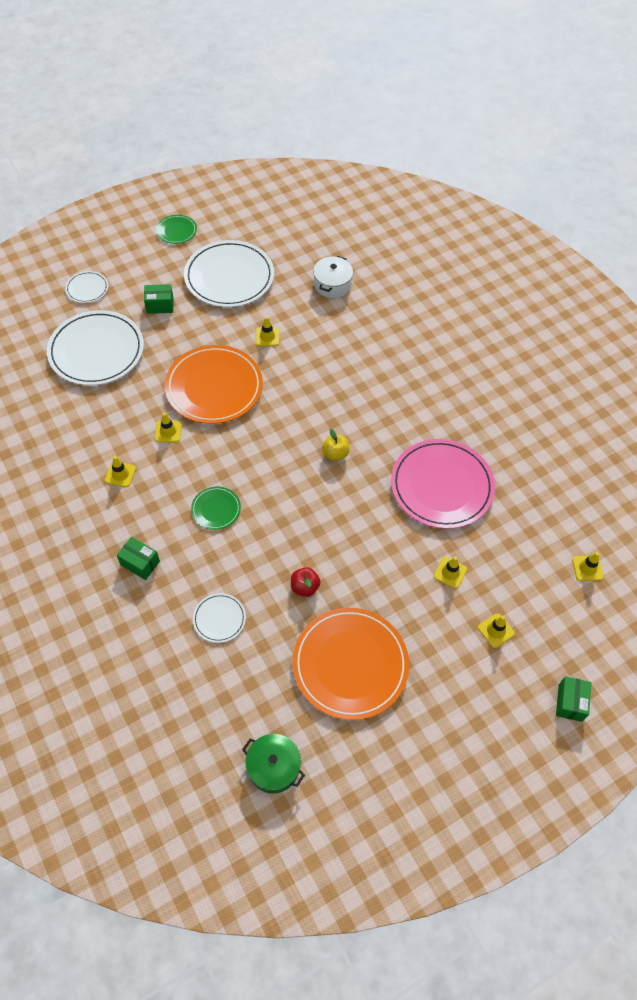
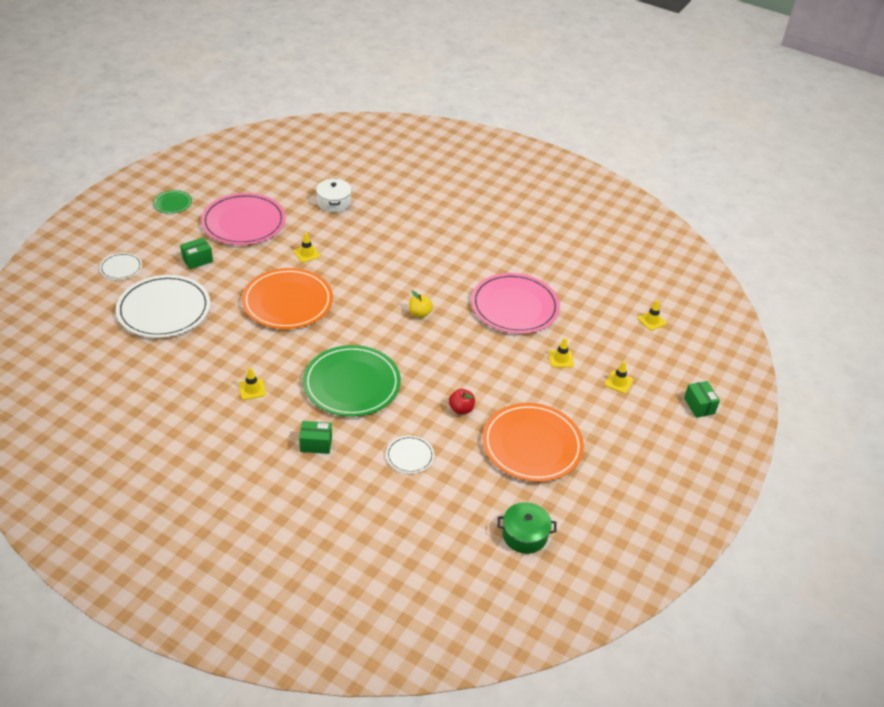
camera: 30 degrees left, 15 degrees down
(168, 431) = (271, 345): yellow traffic cone -> none
(216, 509) = (352, 384): green plate -> green plate, size x2.15
(229, 277) = (243, 222): white plate -> pink plate

